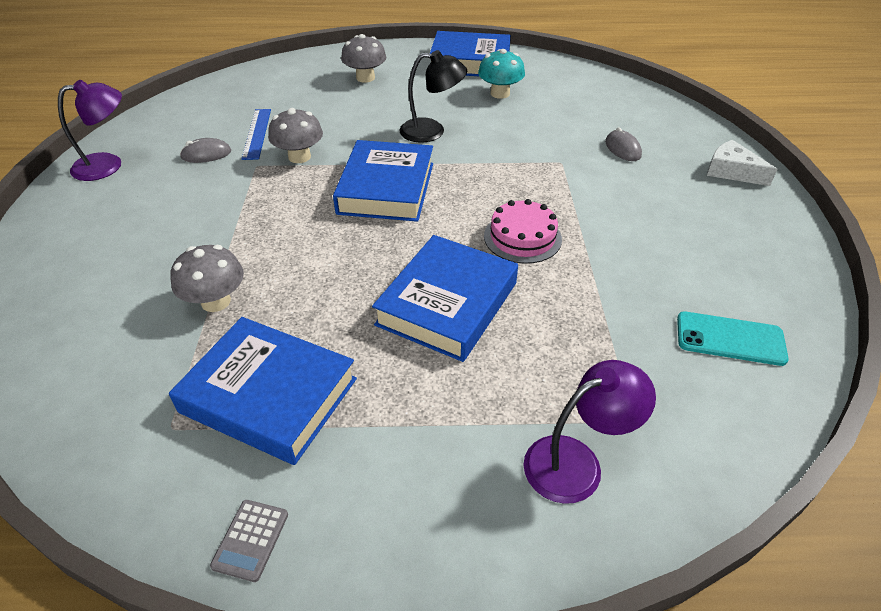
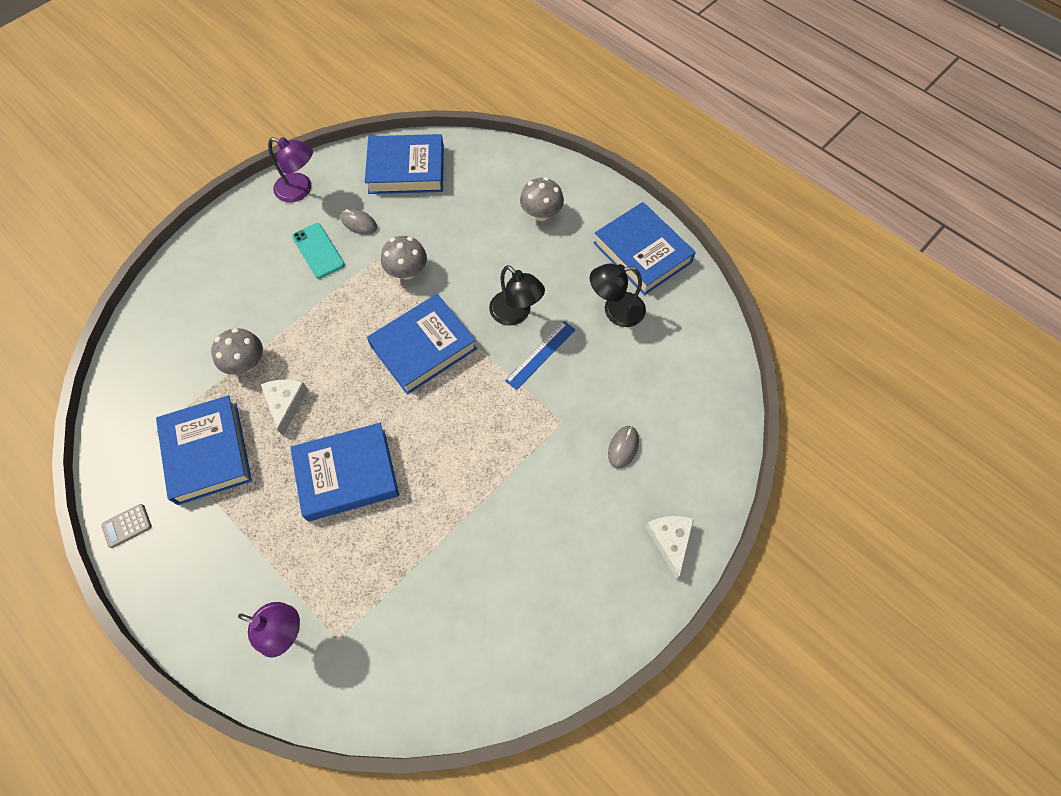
camera: 45 degrees right, 20 degrees up
(207, 107) = (406, 169): none -> blue book
(257, 133) = (407, 224): blue ruler -> blue ruler (540, 355)
(307, 300) = (286, 404): none -> white cheese
(500, 93) = (615, 311): turquoise mushroom -> black lamp
(522, 237) = (448, 464): pink cake -> none
(730, 338) = (458, 652): turquoise phone -> turquoise phone (318, 251)

